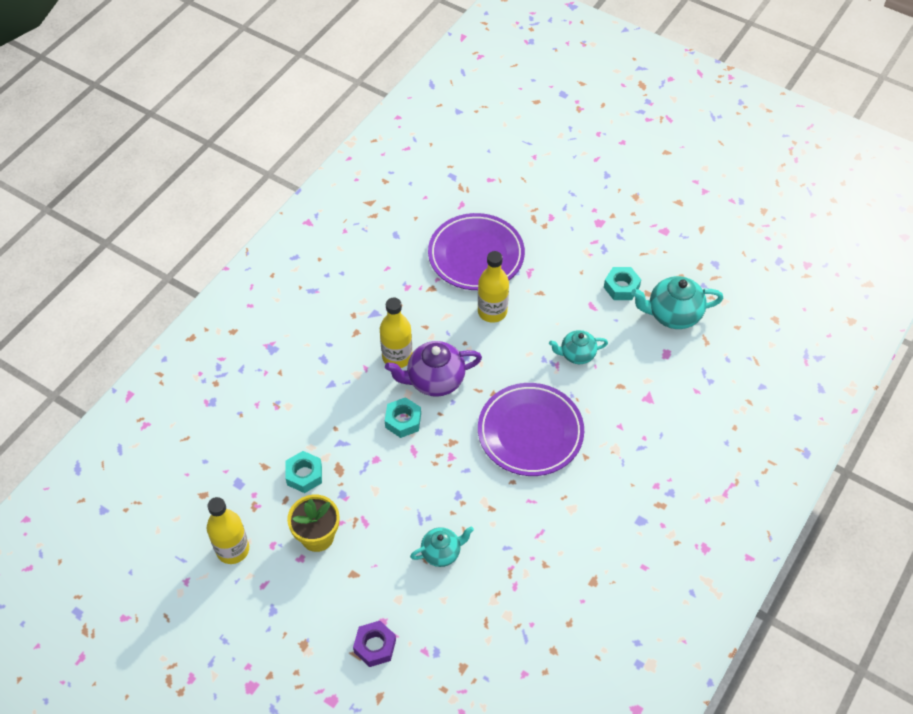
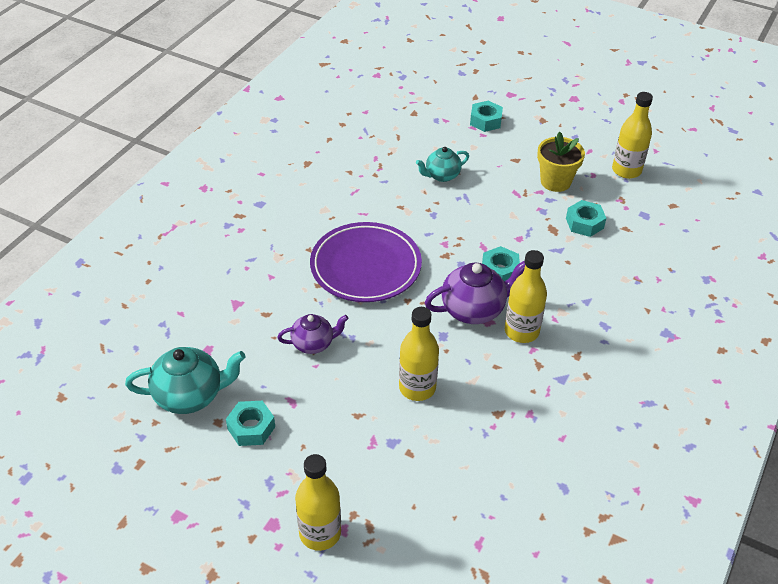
camera: 175 degrees right, 10 degrees down
(375, 646) = (485, 121): purple nut -> turquoise nut
(476, 255) = (446, 462): purple plate -> none
(567, 215) = (320, 533): none -> yellow bottle
(577, 354) = (313, 344): turquoise teapot -> purple teapot

